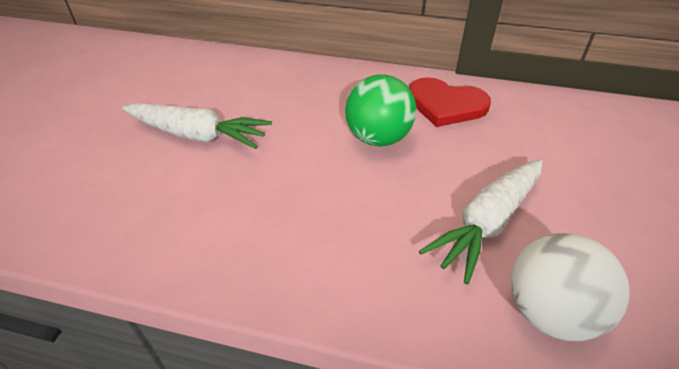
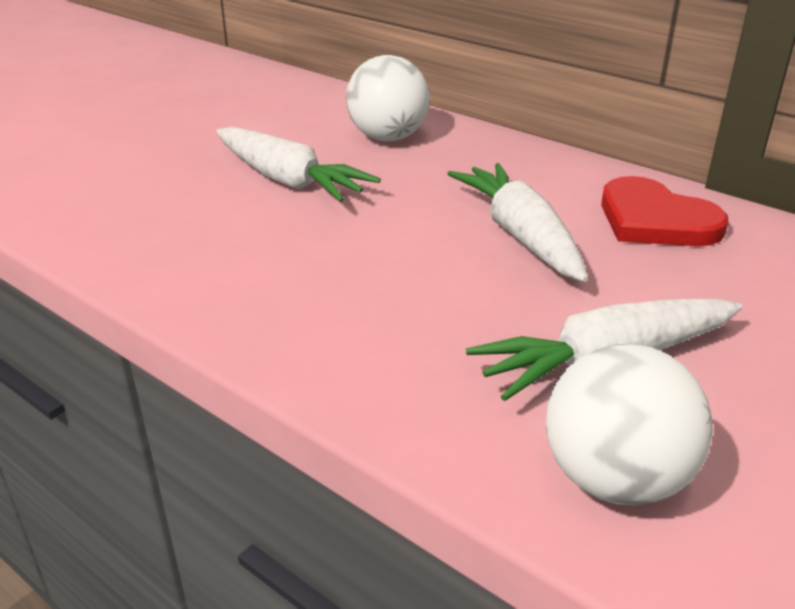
camera: 25 degrees right, 10 degrees down
(246, 81) = (388, 138): none -> white ball
(378, 138) = (520, 234): green ball -> white carrot

